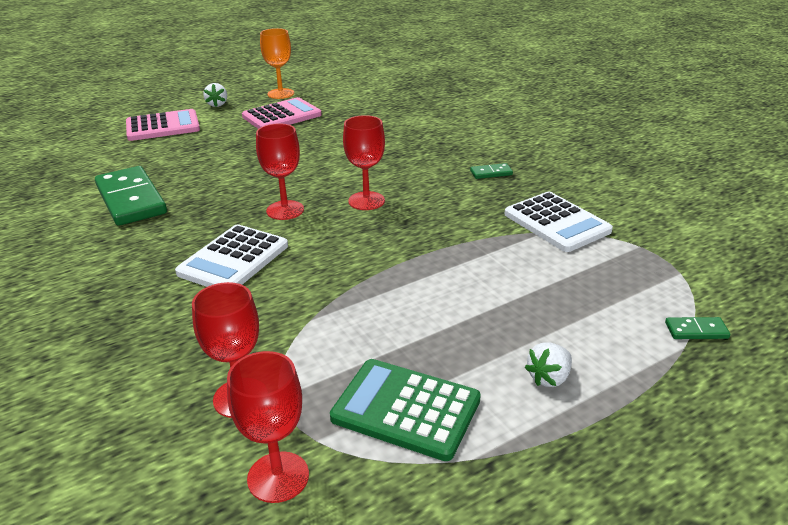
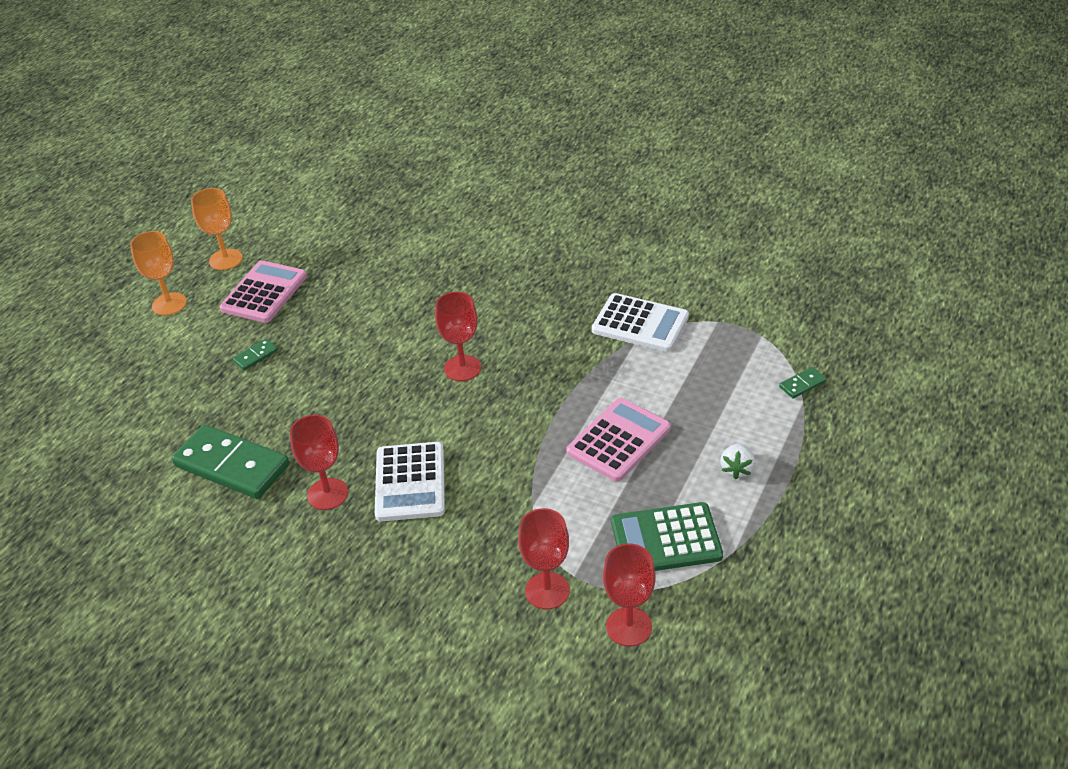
camera: 30 degrees left, 10 degrees up
(163, 126) = (144, 360): pink calculator -> pink calculator (618, 440)
(217, 104) = (169, 304): white strawberry -> orange goblet
(285, 210) = (399, 411): red goblet -> red goblet (327, 494)
(491, 173) = (543, 288): green domino -> green domino (255, 356)

